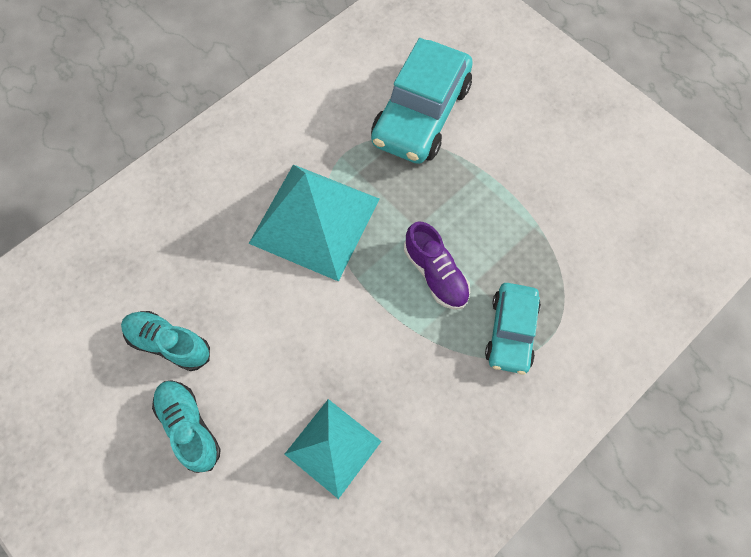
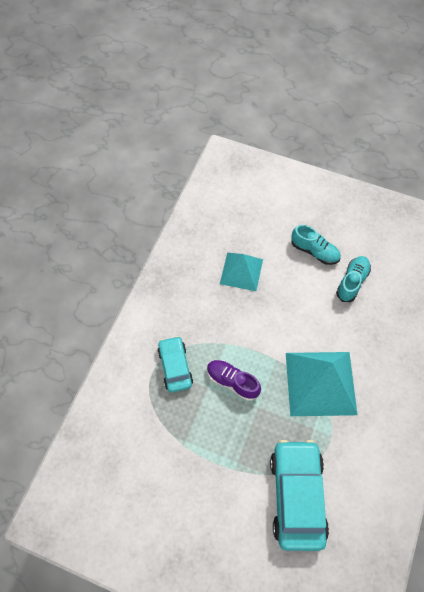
camera: 155 degrees right, 5 degrees down
(169, 343) = (352, 282): turquoise shoe -> turquoise shoe turned 60 degrees counterclockwise

